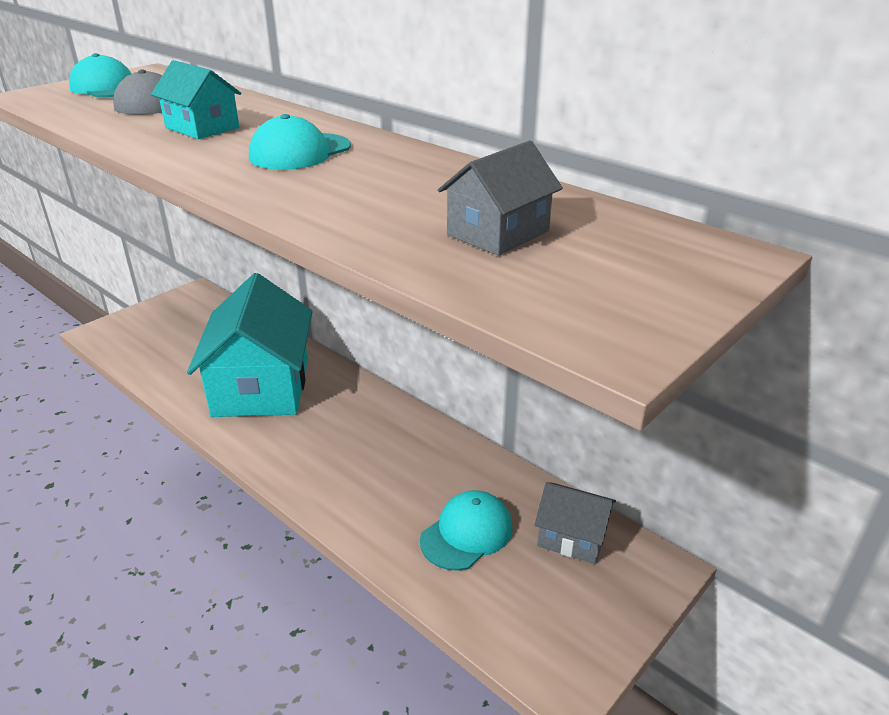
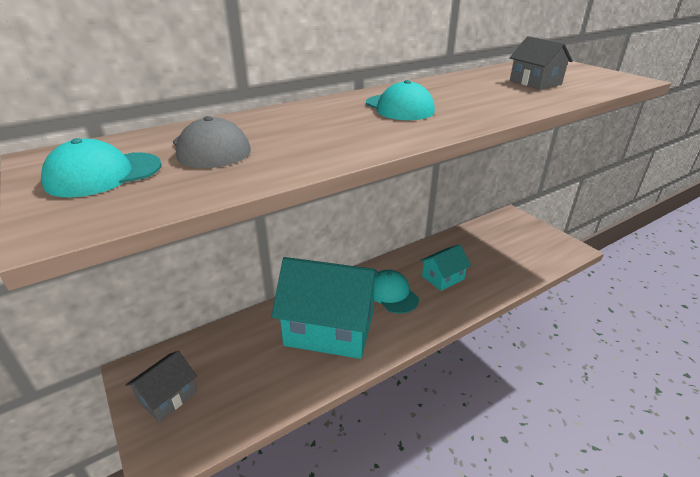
camera: 75 degrees left, 0 degrees up
(202, 128) = (317, 132): turquoise house -> turquoise house (443, 277)
(467, 533) = (491, 259): turquoise cap -> turquoise cap (392, 294)
(572, 537) = (494, 231): grey house -> grey house (167, 396)

